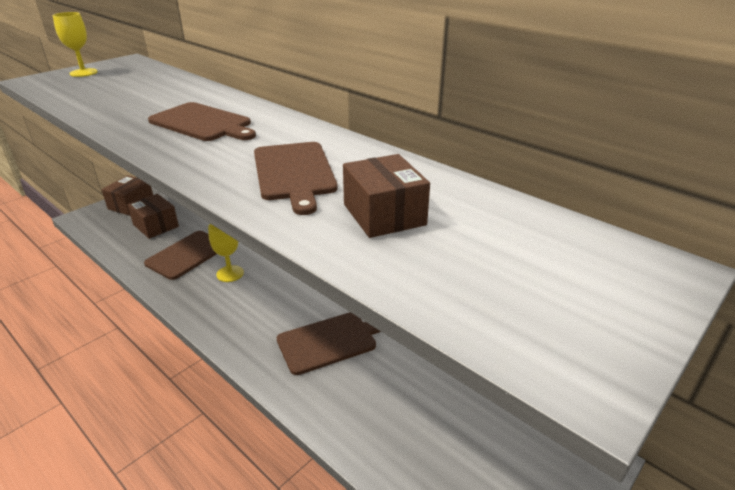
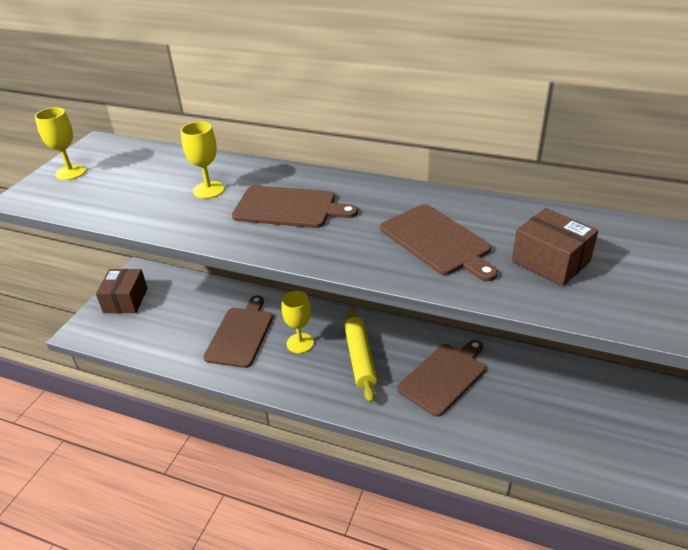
camera: 20 degrees left, 5 degrees up
(156, 226) = (176, 316): brown box -> none
(160, 100) = (208, 190): none -> yellow goblet
(268, 301) = (360, 358): none -> yellow rolling pin

